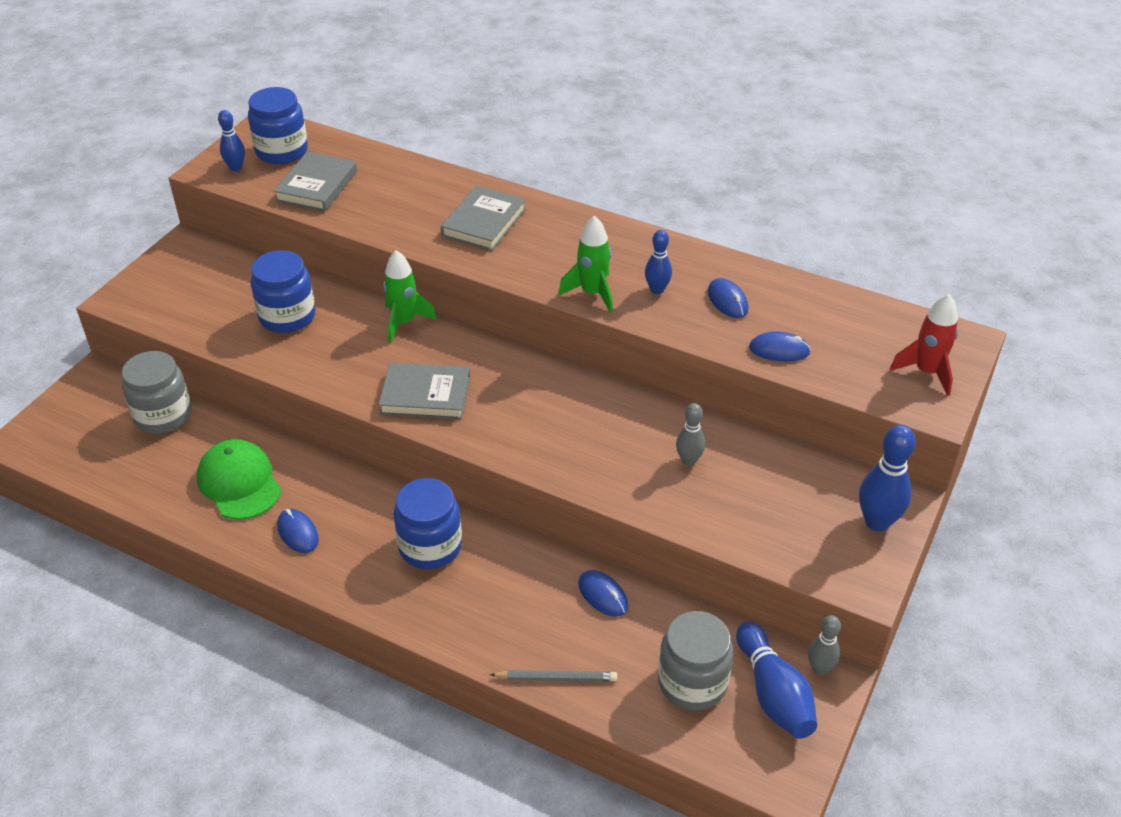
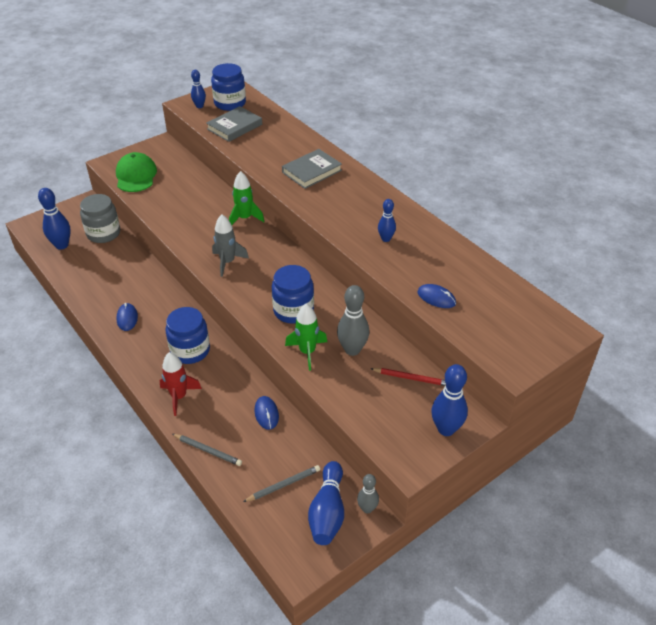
camera: 25 degrees right, 0 degrees up
(104, 456) = (62, 245): none -> blue bowling pin
(239, 482) = (116, 281): green cap -> green cap (136, 176)
(287, 316) = (185, 197): blue jar -> blue jar (293, 310)
(425, 395) = (227, 262): grey book -> grey rocket
(592, 293) = (345, 229): green rocket -> green rocket (307, 352)
(688, 460) = (352, 350): grey bowling pin -> grey bowling pin, size x1.64
(692, 682) = (283, 485): grey jar -> grey pencil
(727, 301) = (425, 258): blue mouse -> none
(790, 471) = (411, 378): none -> red pencil
(926, 372) = (526, 342): red rocket -> red rocket (179, 397)

